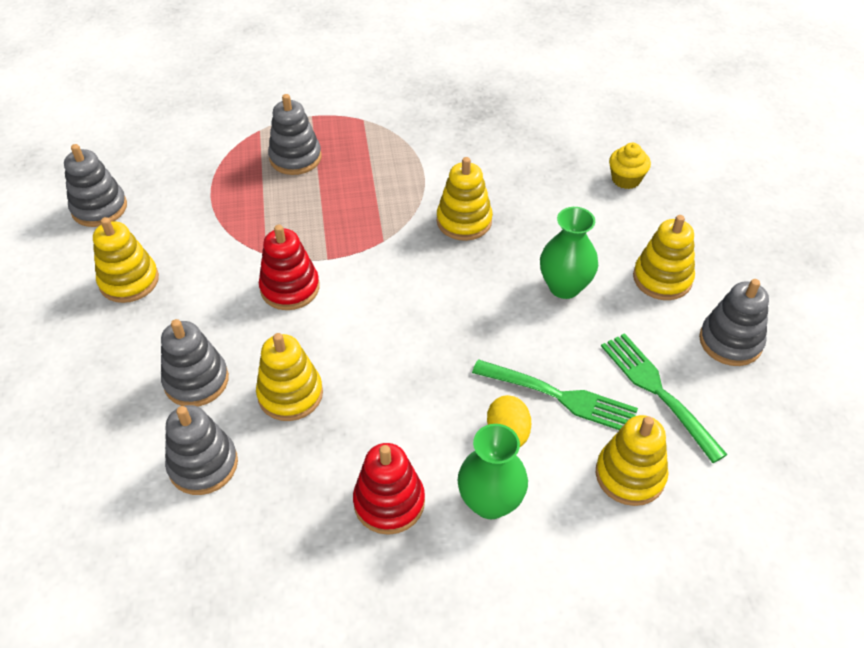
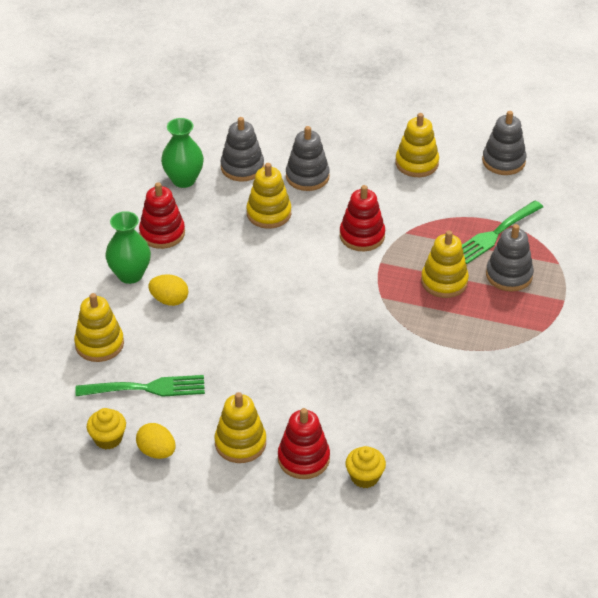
camera: 115 degrees right, 5 degrees down
(464, 221) = (375, 350): yellow stacking toy -> yellow stacking toy (444, 281)
(560, 397) = (178, 336): green fork -> green fork (495, 234)
(564, 287) = (270, 380): green vase -> green vase (183, 180)
(641, 226) = (303, 459): none -> red stacking toy
(730, 341) = (157, 451): grey stacking toy -> yellow egg
(752, 393) = (108, 438): none -> yellow cupcake

